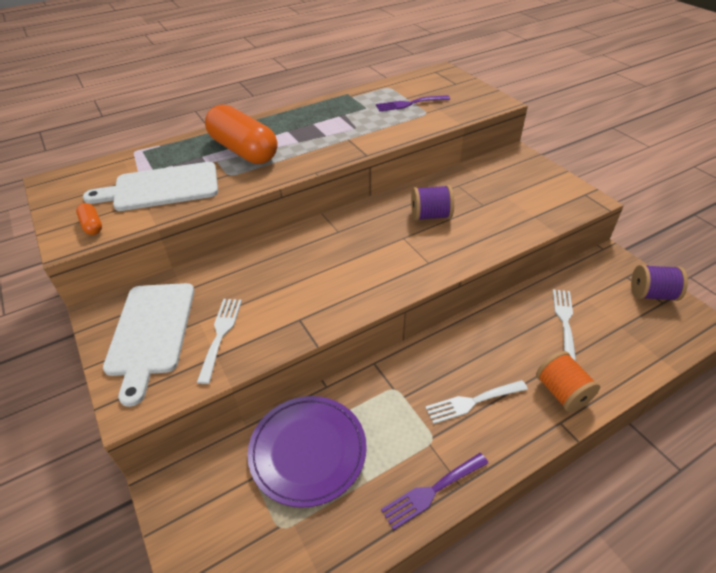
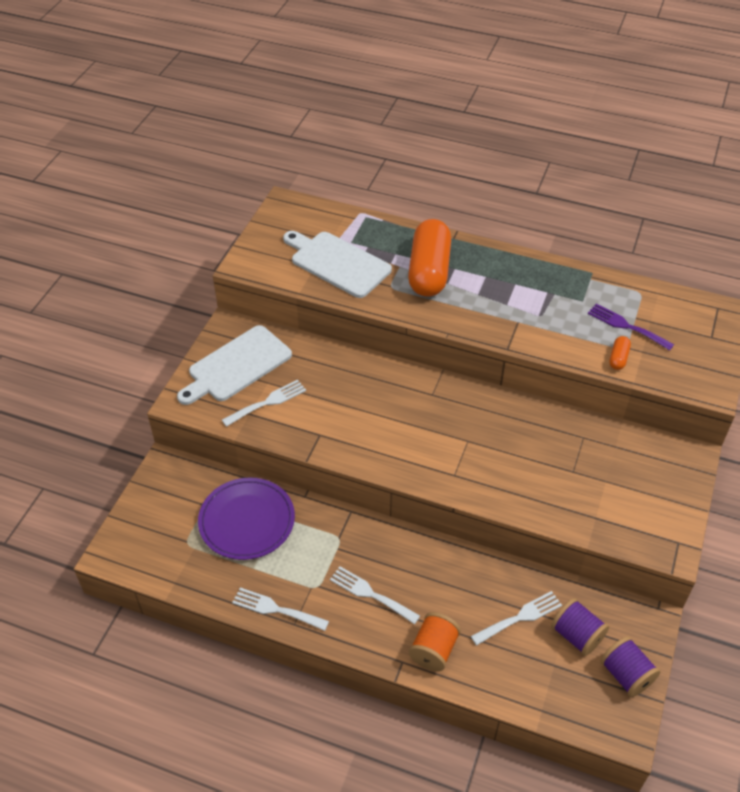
camera: 50 degrees right, 5 degrees up
(92, 225) = (266, 263): orange capsule -> orange capsule (618, 358)
(430, 216) = (516, 442): purple spool -> purple spool (576, 635)
(432, 491) = (276, 609): purple fork -> white fork

